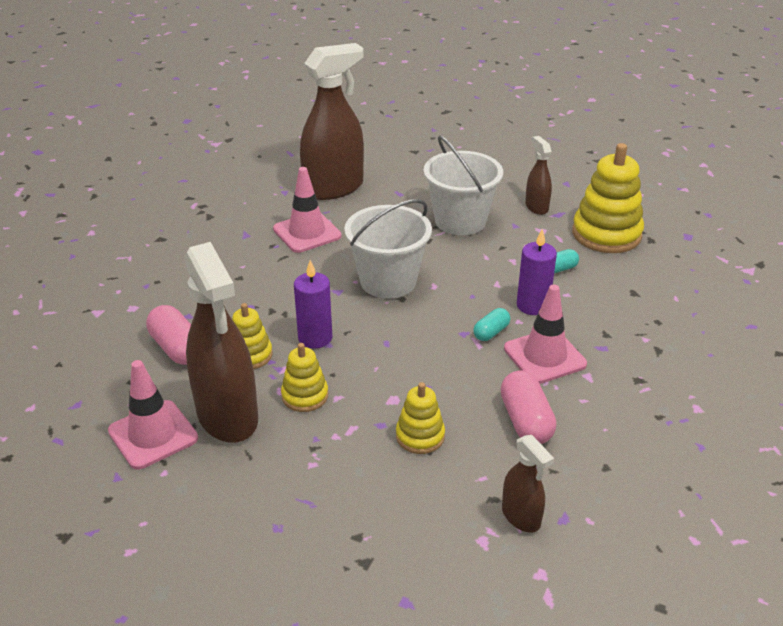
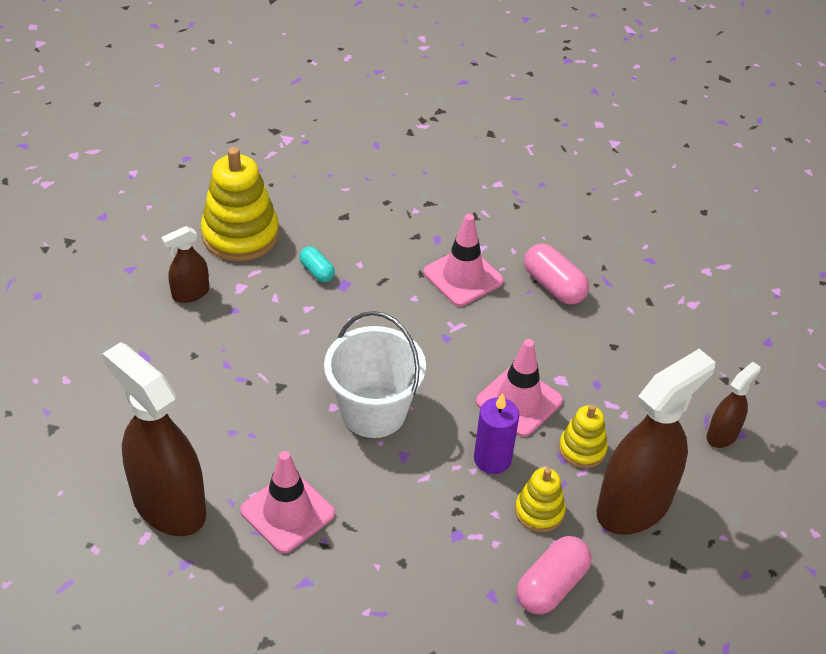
camera: 105 degrees left, 10 degrees up
(153, 435) = (683, 563): pink traffic cone -> pink traffic cone (519, 401)
(420, 436) = (600, 354): yellow stacking toy -> none
(460, 221) = (233, 360): white bucket -> none
(491, 332) = (439, 317): turquoise capsule -> none
(521, 517) = (660, 283): brown spray bottle -> brown spray bottle (722, 435)
(525, 421) = (554, 286): pink capsule -> pink capsule turned 75 degrees clockwise
(532, 305) = (386, 288): purple candle -> none

